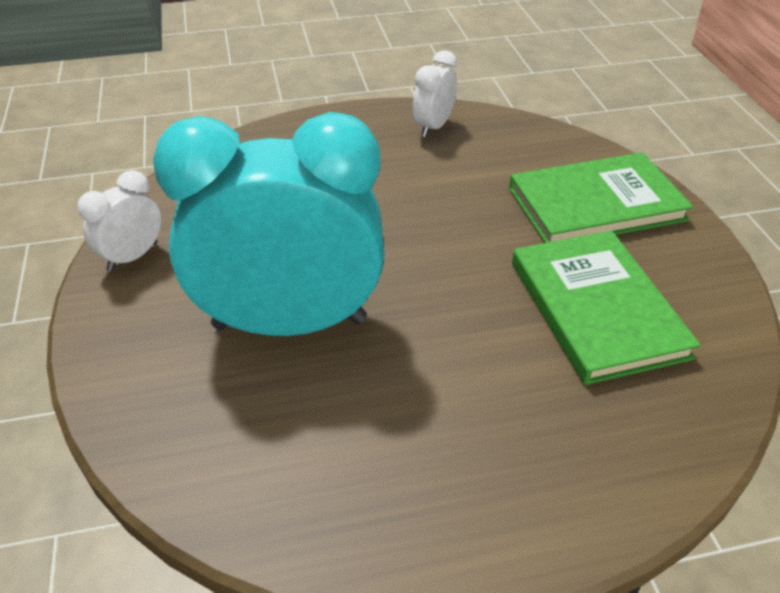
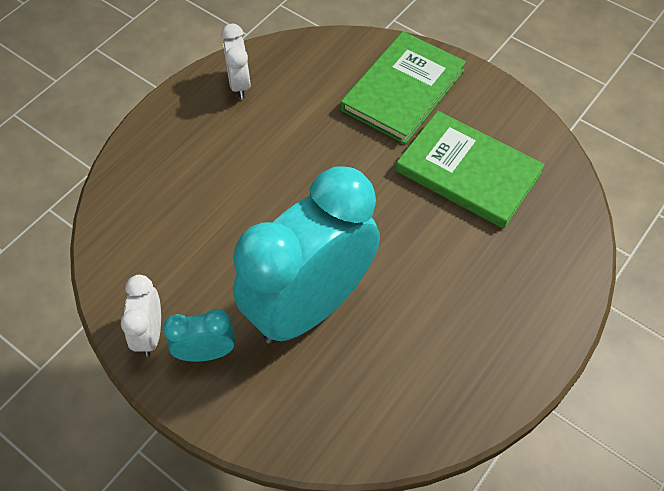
camera: 40 degrees left, 15 degrees up
(155, 300) = (206, 353): none -> turquoise clock

